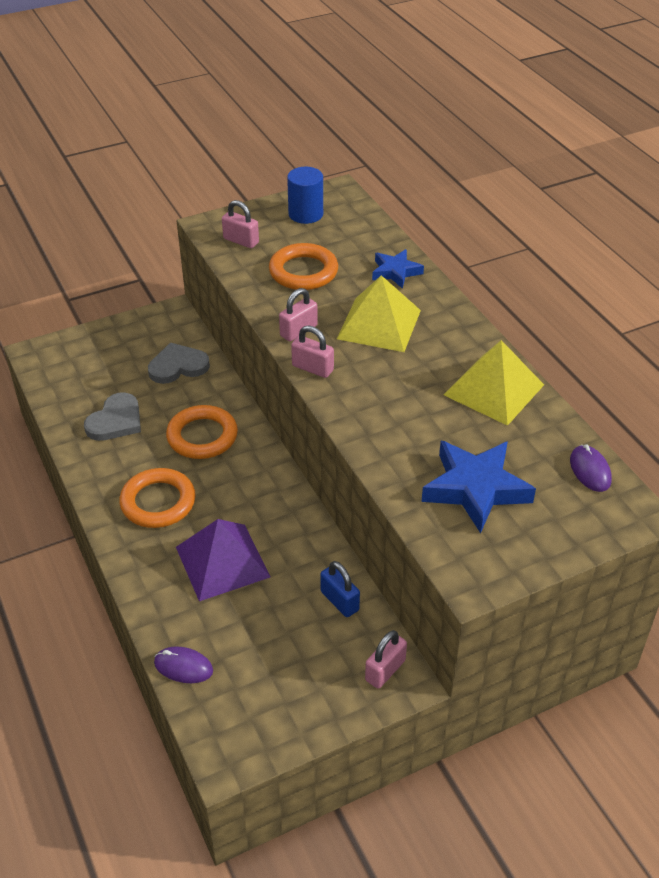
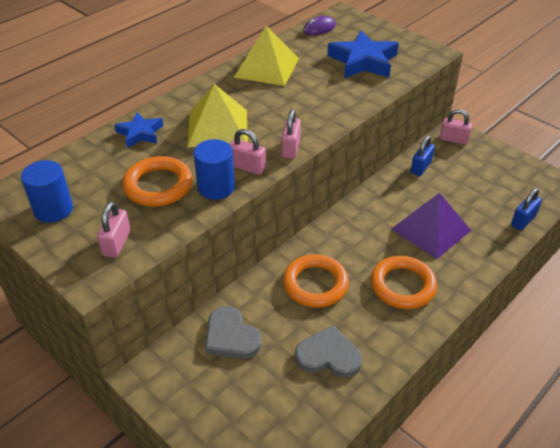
camera: 110 degrees left, 0 degrees up
(183, 667) = (523, 220): purple mouse -> blue padlock
(279, 305) = (216, 187): none -> blue cylinder

